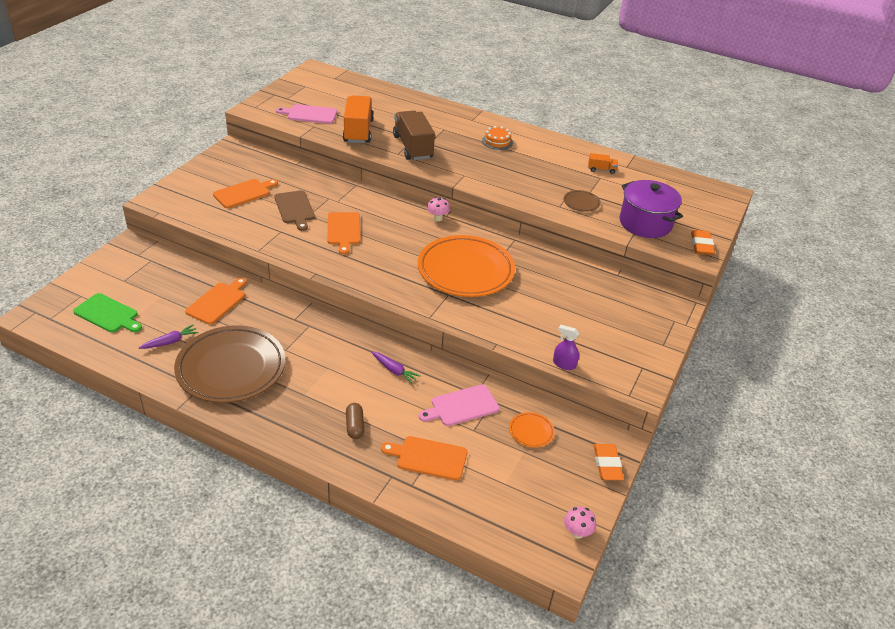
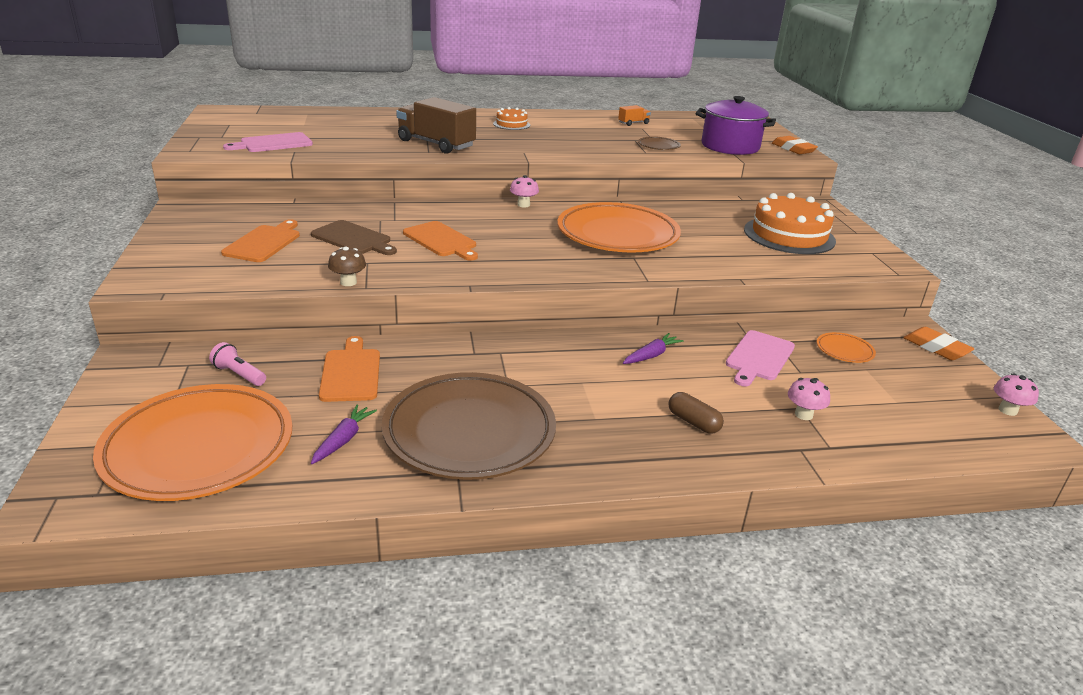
camera: 35 degrees left, 10 degrees down
(108, 314) = (199, 448): green cutting board -> orange plate
(166, 278) = (239, 374): none -> pink flashlight
(253, 243) = (348, 282): none -> brown mushroom
(358, 131) = (354, 145): orange truck -> none
(394, 370) = (651, 355): purple carrot -> purple carrot turned 45 degrees counterclockwise
(428, 457) = (803, 414): orange cutting board -> pink mushroom
(564, 364) = (817, 272): purple spray bottle -> none
(598, 323) = (789, 235): none -> orange cake

